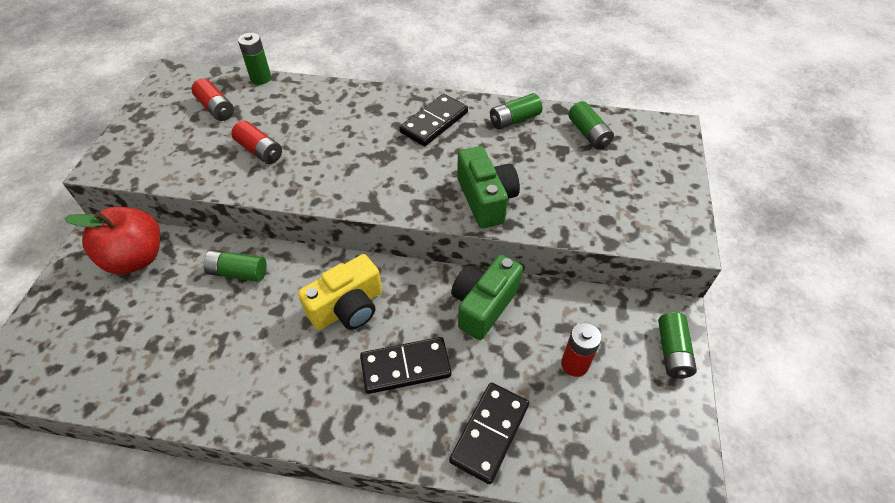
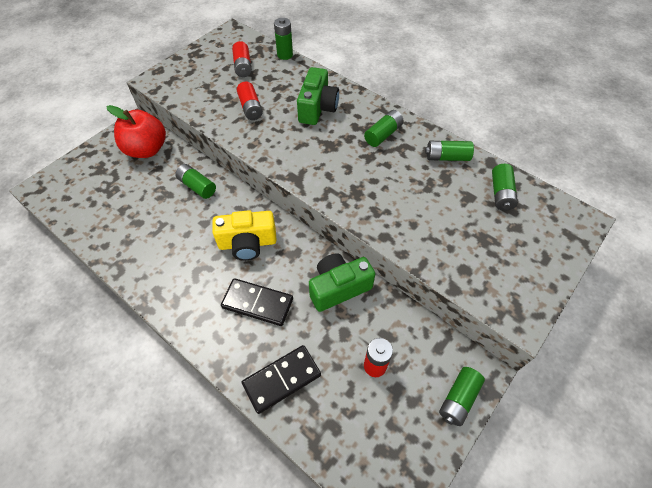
camera: 30 degrees right, 5 degrees up
(434, 122) = (383, 134): black domino -> green battery
(486, 199) = (380, 210): green camera -> green camera (317, 108)

